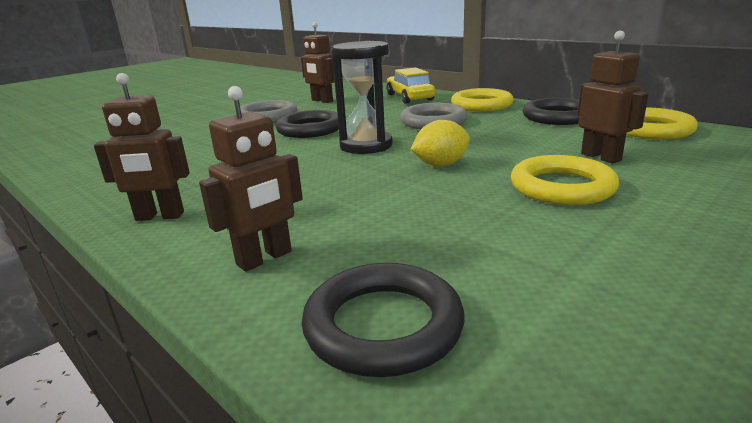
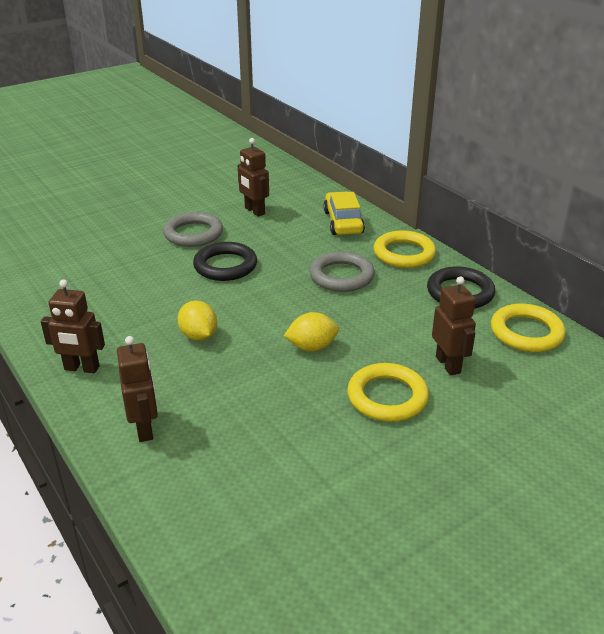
camera: 10 degrees right, 10 degrees up
(265, 258) = (145, 428): brown robot -> brown robot turned 75 degrees counterclockwise
(304, 173) = (198, 336): none -> yellow lemon
(366, 146) = (264, 304): black hourglass -> none
(383, 325) = (197, 498): black ring -> none

